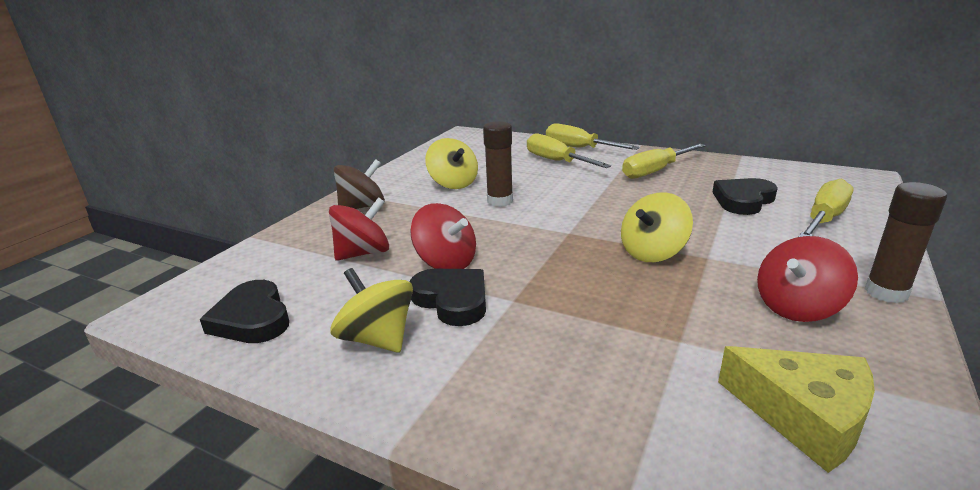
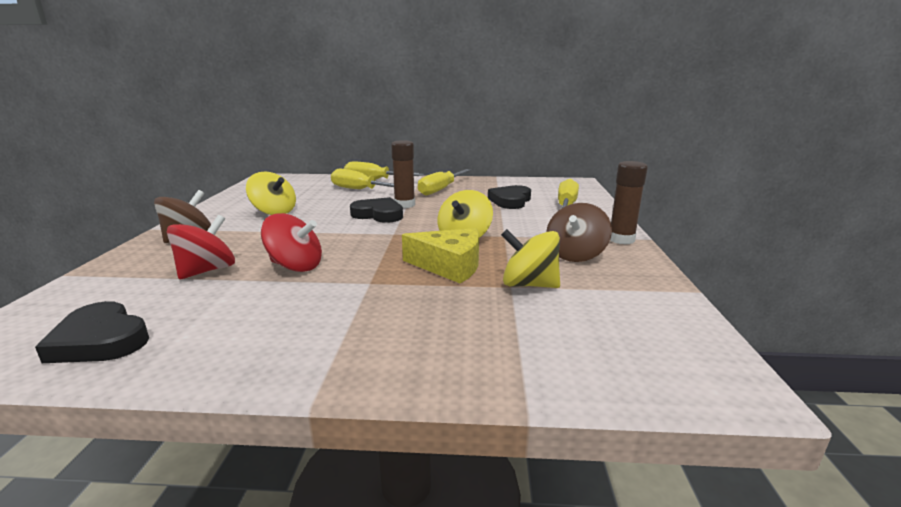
camera: 25 degrees left, 5 degrees down
(377, 339) = (255, 330): yellow spinning top -> yellow spinning top (529, 284)
(452, 300) = (315, 291): black heart -> black heart (378, 214)
(500, 201) = (324, 219): brown glue stick -> brown glue stick (404, 205)
(797, 307) = (575, 255): red spinning top -> brown spinning top
(804, 416) = (610, 312): yellow cheese -> yellow cheese (449, 265)

